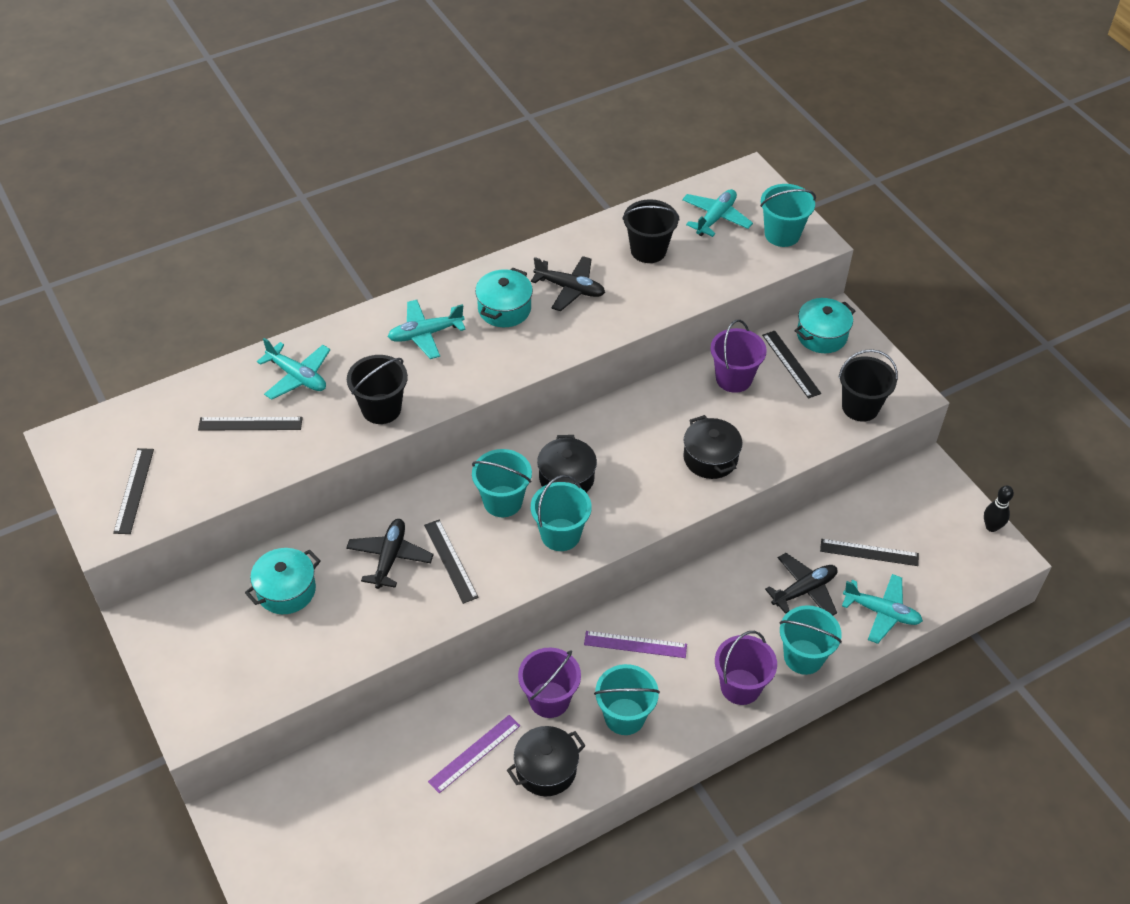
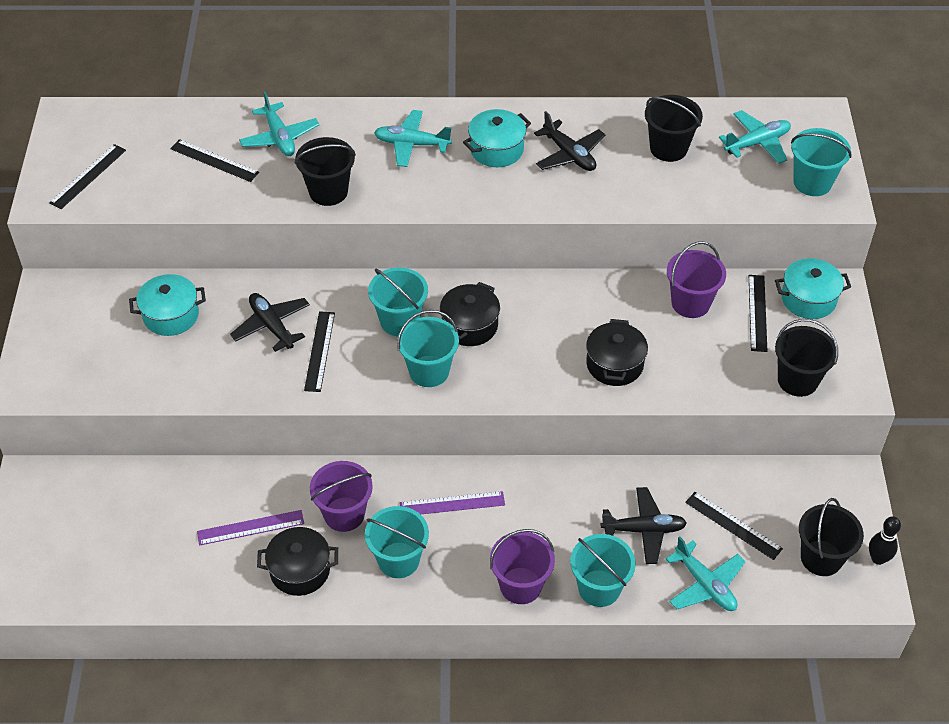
camera: 30 degrees right, 0 degrees up
(390, 557) = (272, 326): black plane -> black plane turned 75 degrees counterclockwise
(635, 644) = (452, 504): purple ruler -> purple ruler turned 45 degrees counterclockwise
(951, 547) = (821, 558): none -> black bucket

